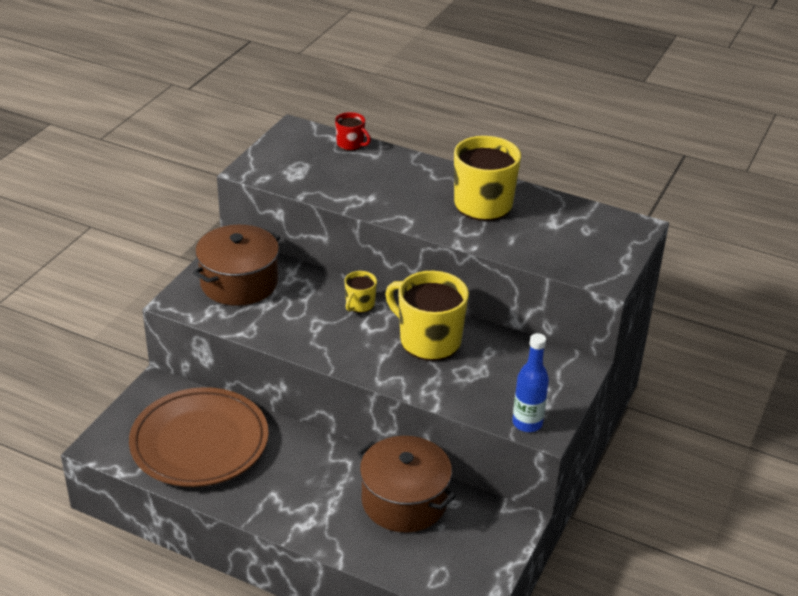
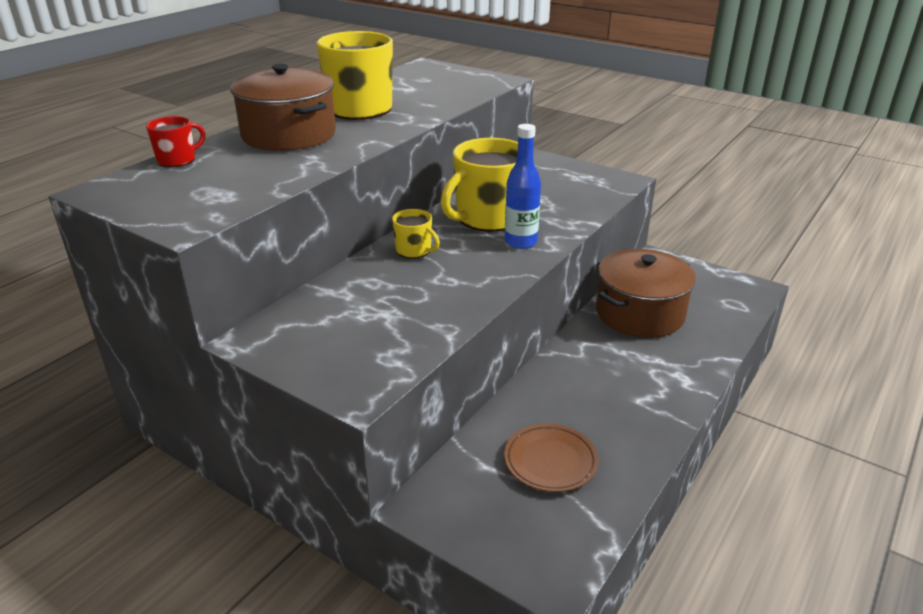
camera: 80 degrees left, 5 degrees down
(199, 443) = (550, 461): brown plate -> brown plate, size x0.49
(239, 283) = (334, 333): brown pot -> brown pot (289, 135)
(527, 423) = (614, 185): blue bottle -> blue bottle (520, 242)

